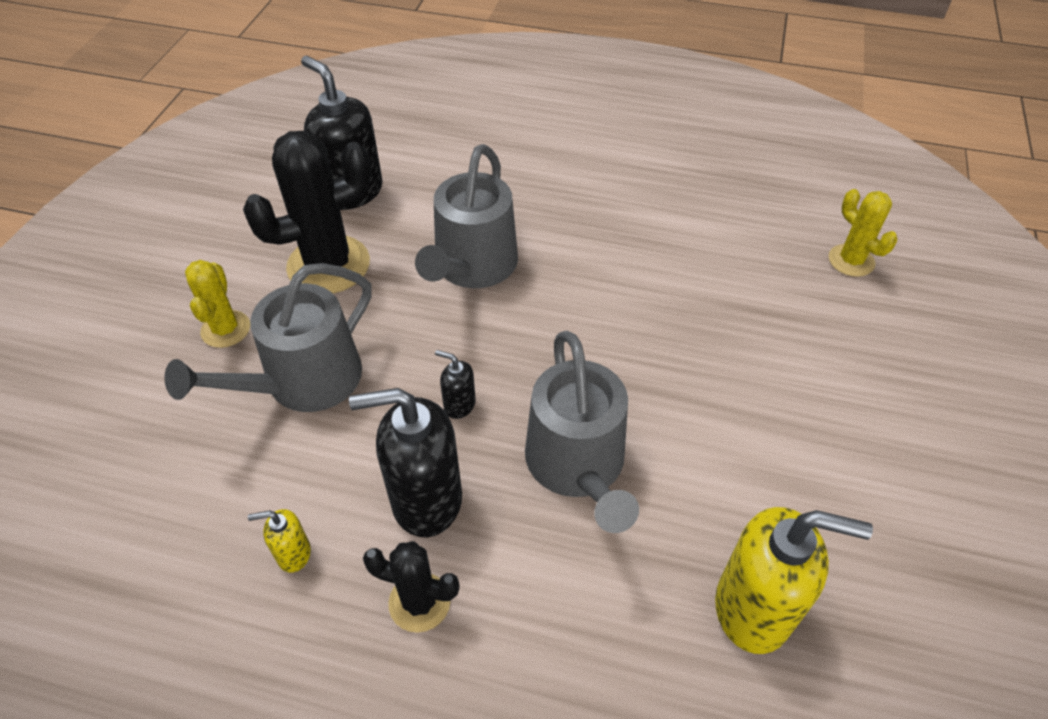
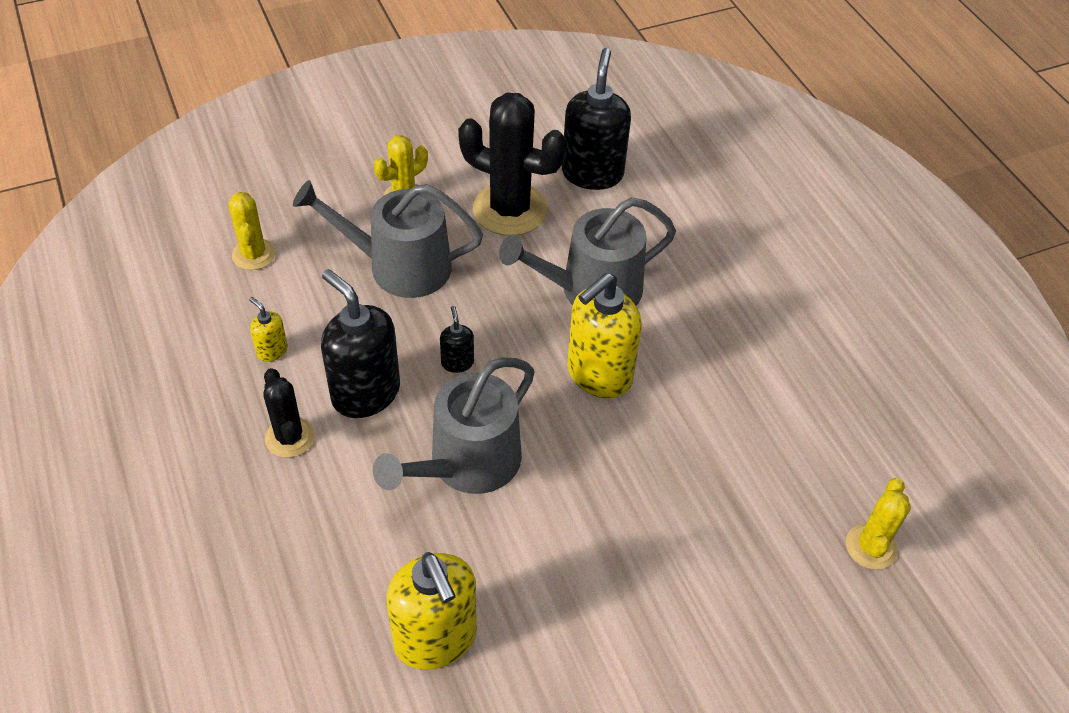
camera: 50 degrees right, 0 degrees up
(150, 497) = (254, 254): none -> yellow cactus
(564, 315) = (598, 375): none -> yellow soap dispenser

